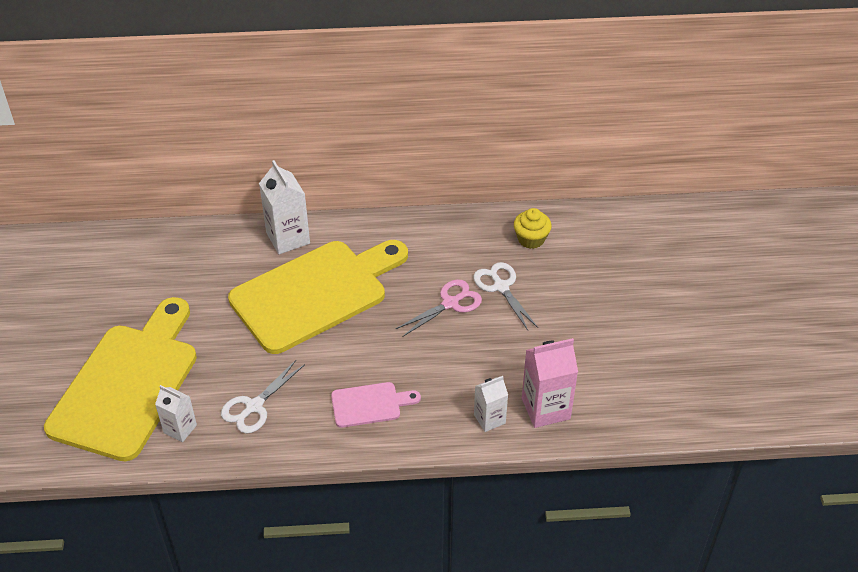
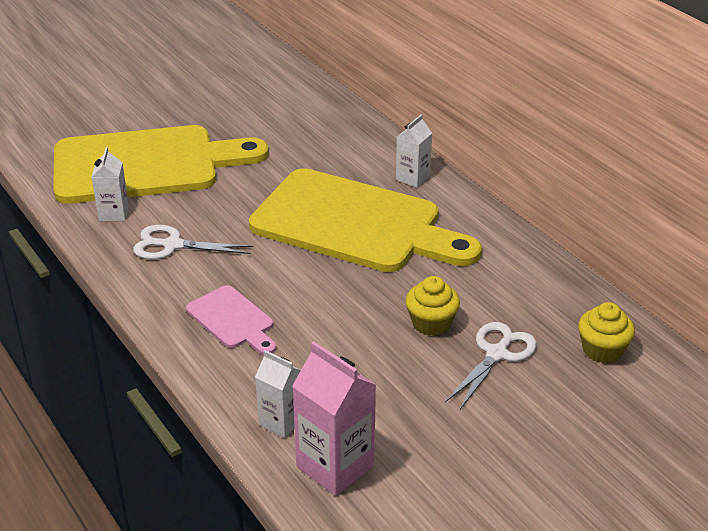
camera: 60 degrees right, 10 degrees down
(288, 238) = (412, 178): white carton -> white carton, size x0.61
(450, 303) = (431, 323): pink scissors -> yellow cupcake

